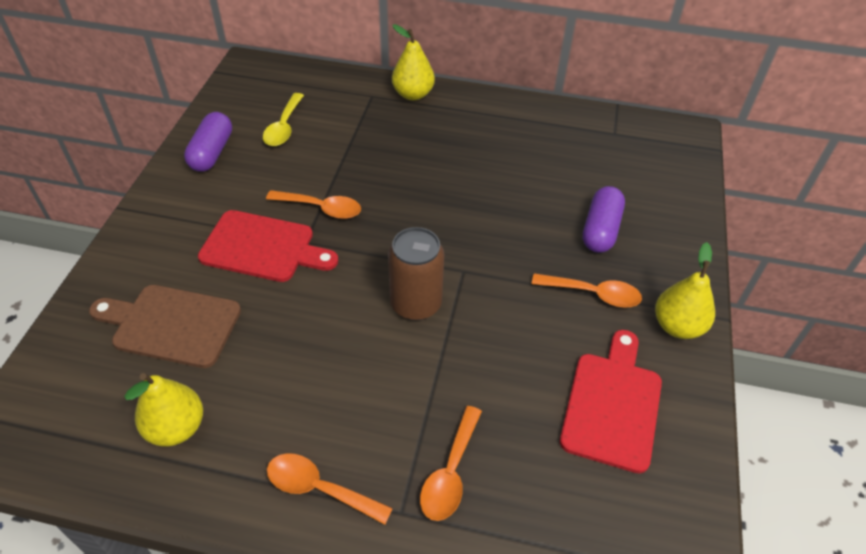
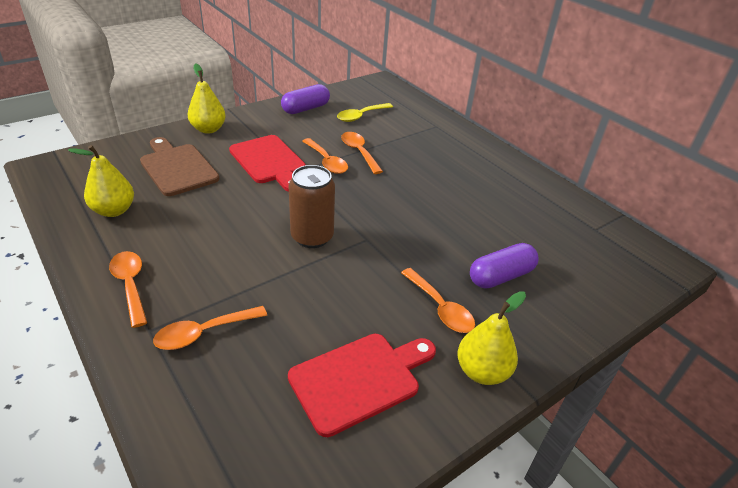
camera: 40 degrees right, 10 degrees down
(338, 175) = (359, 152): none -> orange spoon
(413, 94) = (465, 137): yellow pear -> yellow pear (208, 129)

